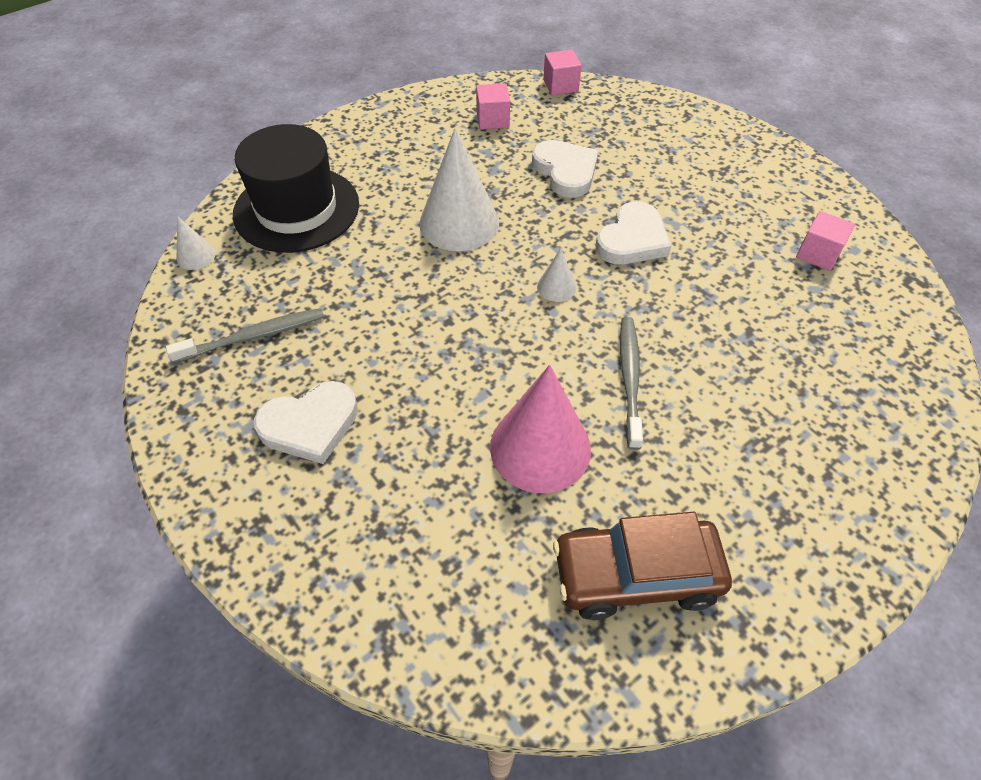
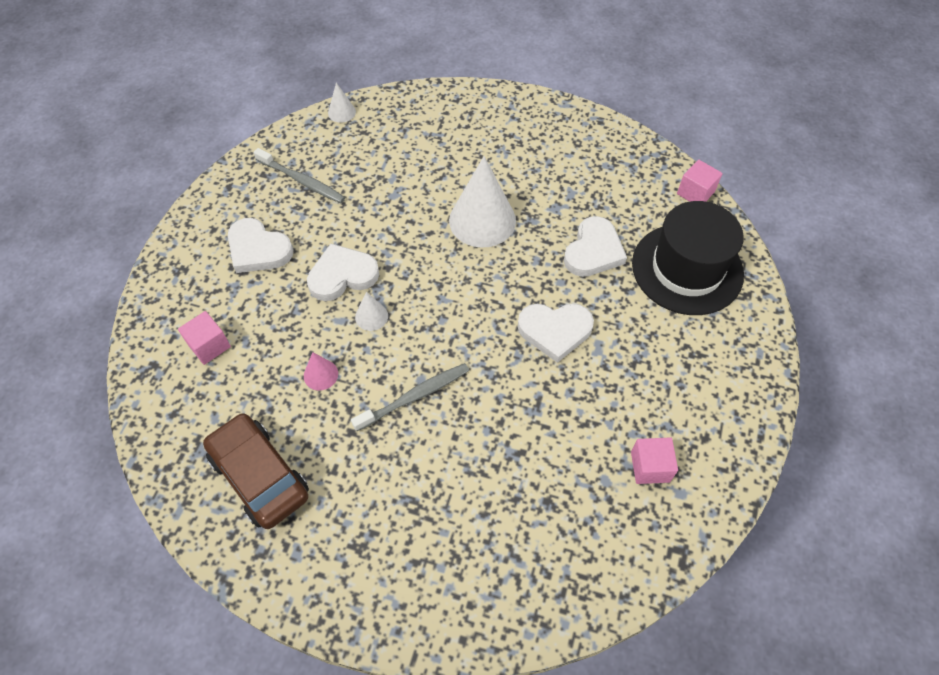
camera: 55 degrees right, 5 degrees up
(296, 209) = (420, 130): black hat -> black hat (687, 269)
(423, 364) = (342, 275): none -> white heart
(492, 120) = (610, 175): pink cube -> pink cube (209, 345)
(540, 447) = (320, 374): pink cone -> pink cone, size x0.46
(556, 287) = (467, 309): white cone -> white cone (371, 316)

